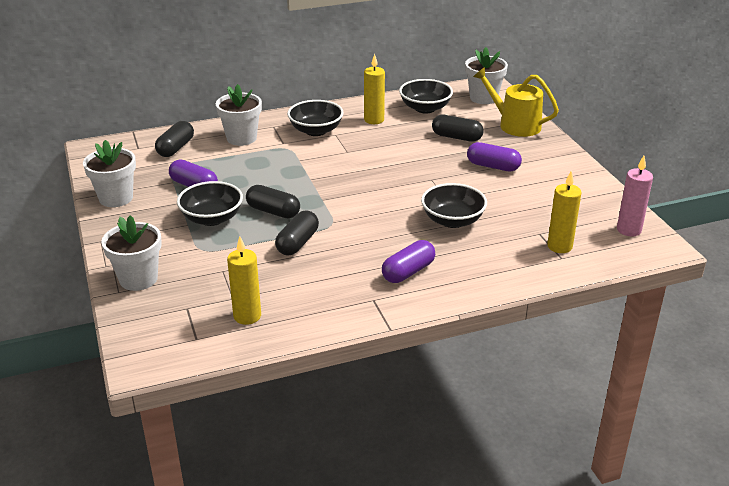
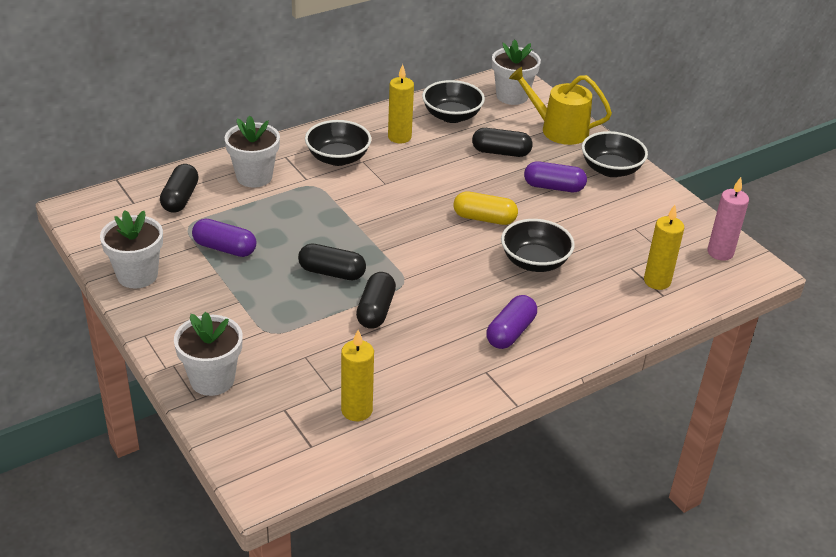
camera: 15 degrees left, 5 degrees up
(212, 218) = (264, 290): black bowl -> black bowl (611, 169)
(421, 184) = (484, 218): none -> yellow capsule

